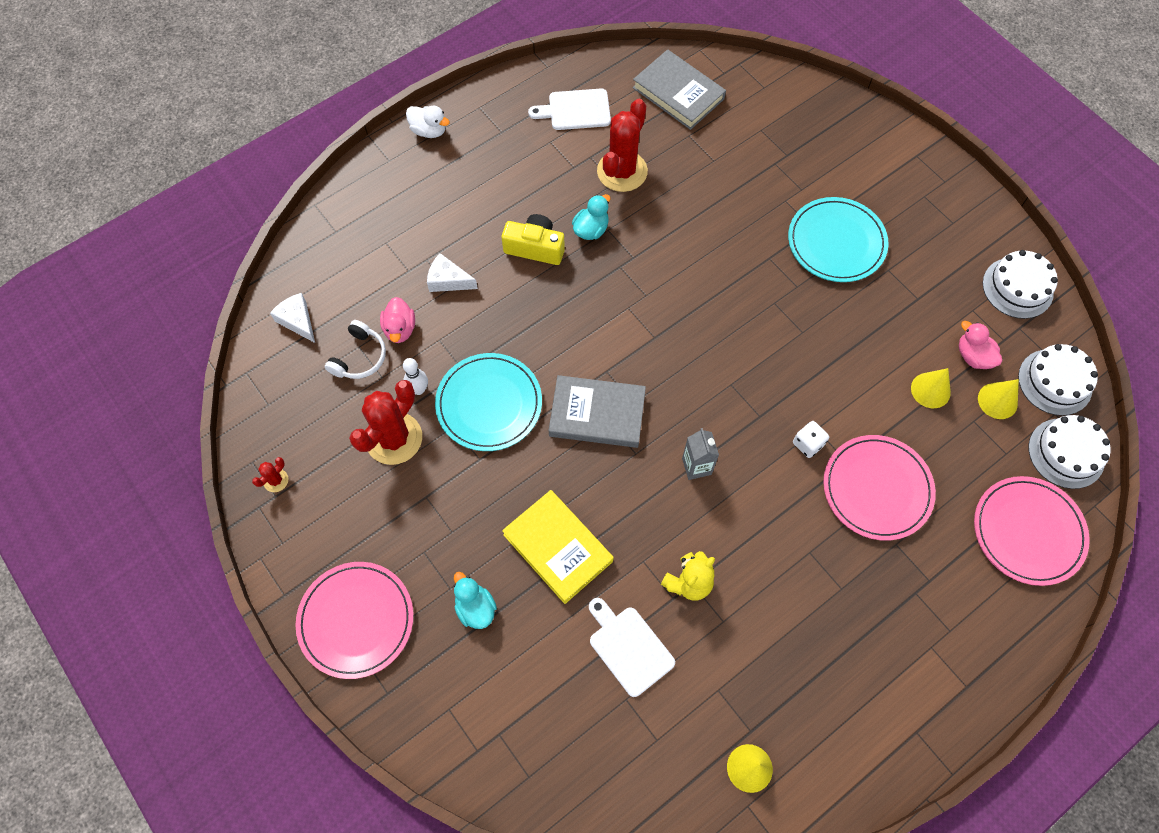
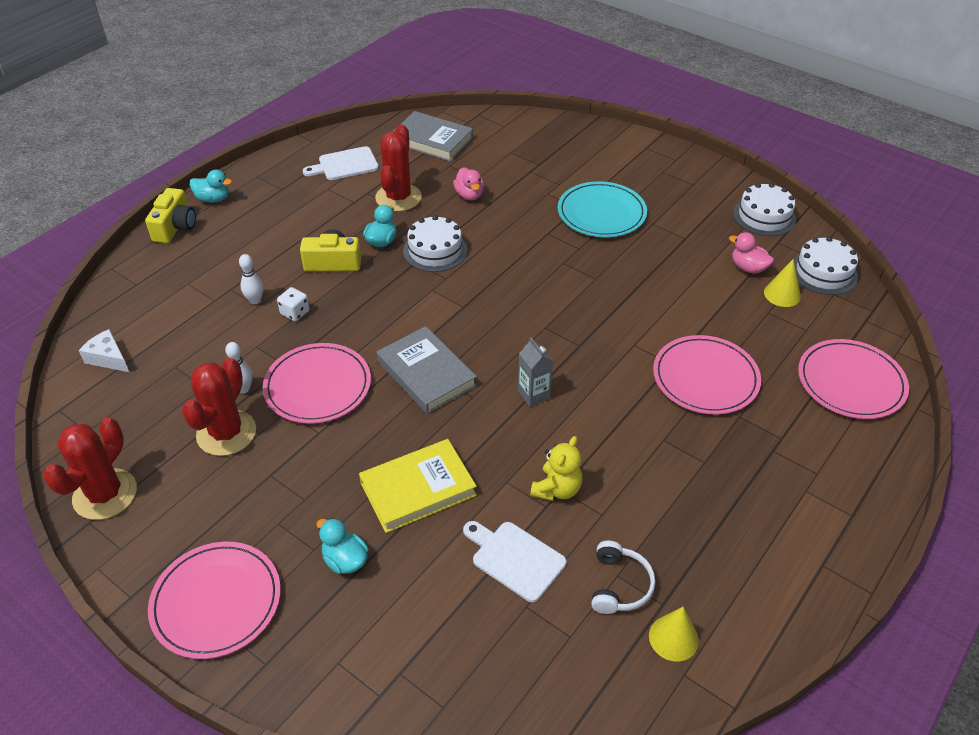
camera: 15 degrees left, 20 degrees down
(276, 480) = (105, 494): red cactus -> red cactus, size x2.32
(359, 357) = (178, 375): white headphones -> white headphones (619, 585)
(385, 162) = (175, 227): none -> yellow camera
(400, 329) = (215, 345): pink duck -> pink duck (469, 195)
(429, 131) = (213, 199): white duck -> turquoise duck
(448, 280) = (255, 300): white cheese -> white bowling pin
(489, 404) = (318, 386): turquoise plate -> pink plate
(558, 548) = (418, 489): yellow book -> yellow book turned 60 degrees counterclockwise
(597, 414) = (426, 374): grey book -> grey book turned 60 degrees clockwise
(808, 444) = (630, 357): white dice -> white dice (295, 313)
(930, 390) = (722, 298): yellow cone -> none
(1066, 453) = (856, 319): white cake -> white cake (435, 250)

